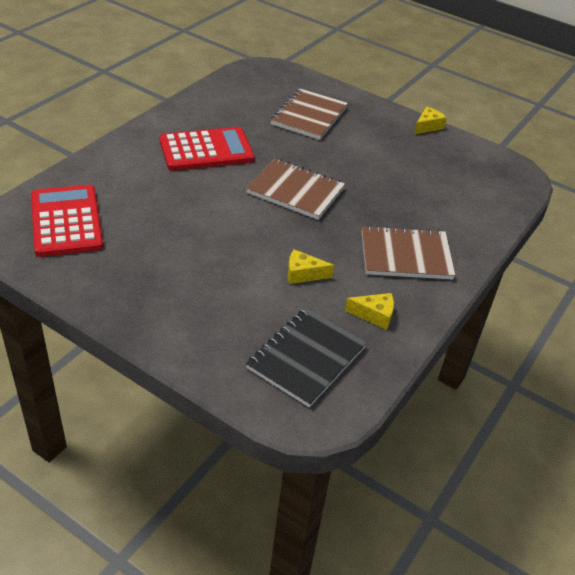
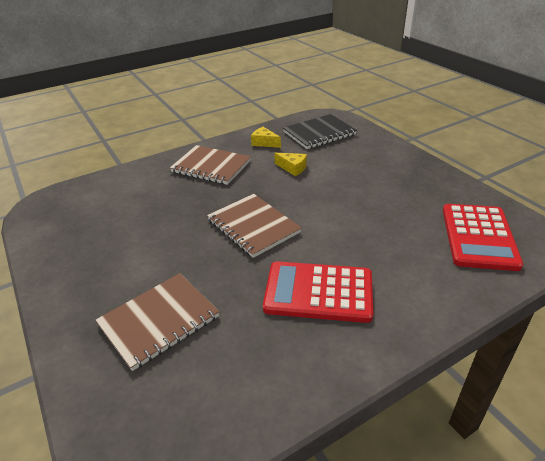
camera: 150 degrees left, 5 degrees down
(427, 126) = (41, 273): yellow cheese -> none

